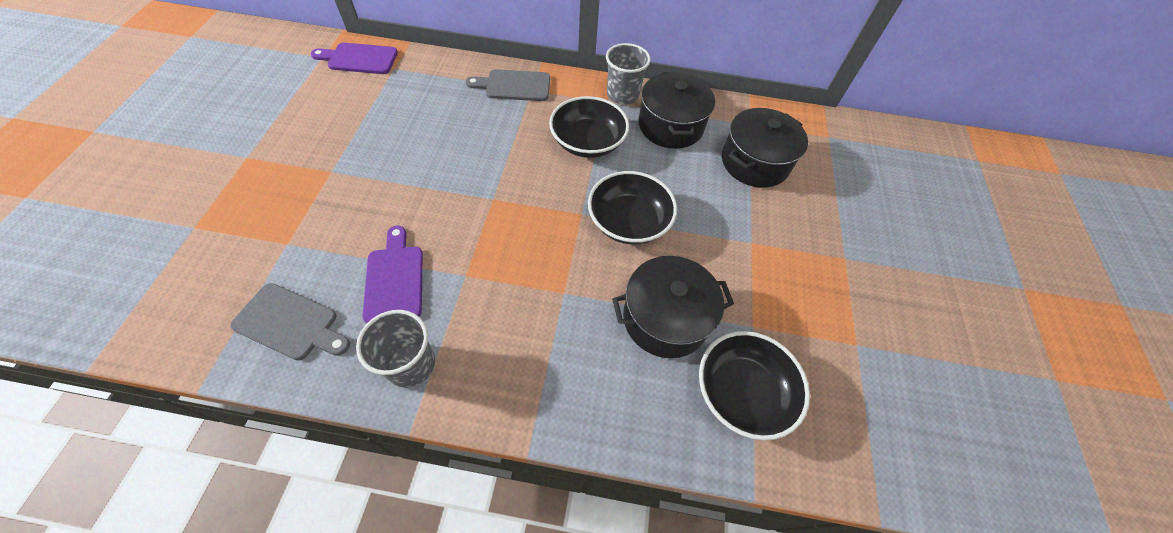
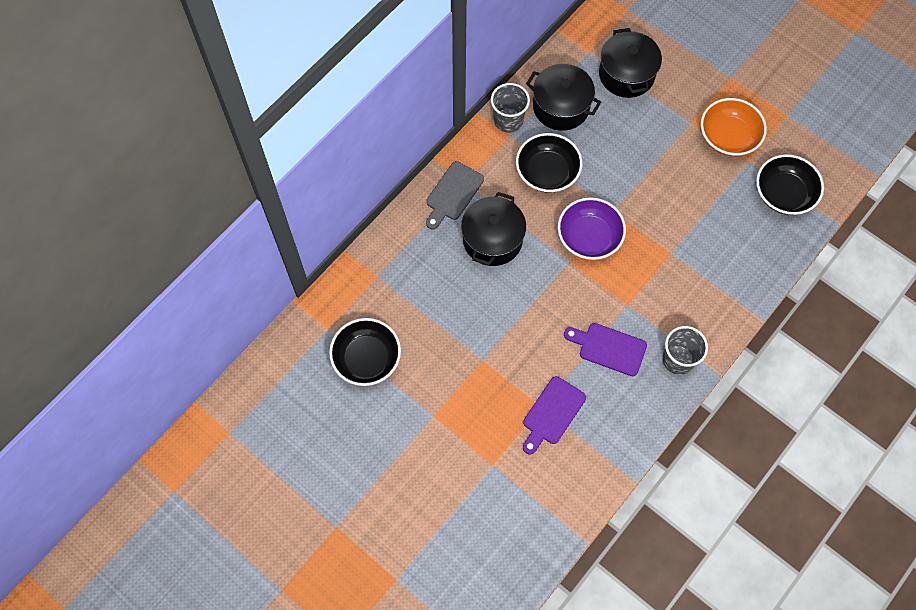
camera: 55 degrees left, 10 degrees up
(290, 323) = (612, 419): grey cutting board -> none
(359, 59) = (348, 299): purple cutting board -> purple cutting board (552, 413)
(533, 205) = (589, 237): none -> purple bowl
(628, 222) = (636, 185): black bowl -> black bowl (366, 358)
(665, 318) = (718, 206): black pot -> black pot (492, 239)
(767, 289) = (728, 137): none -> orange bowl

